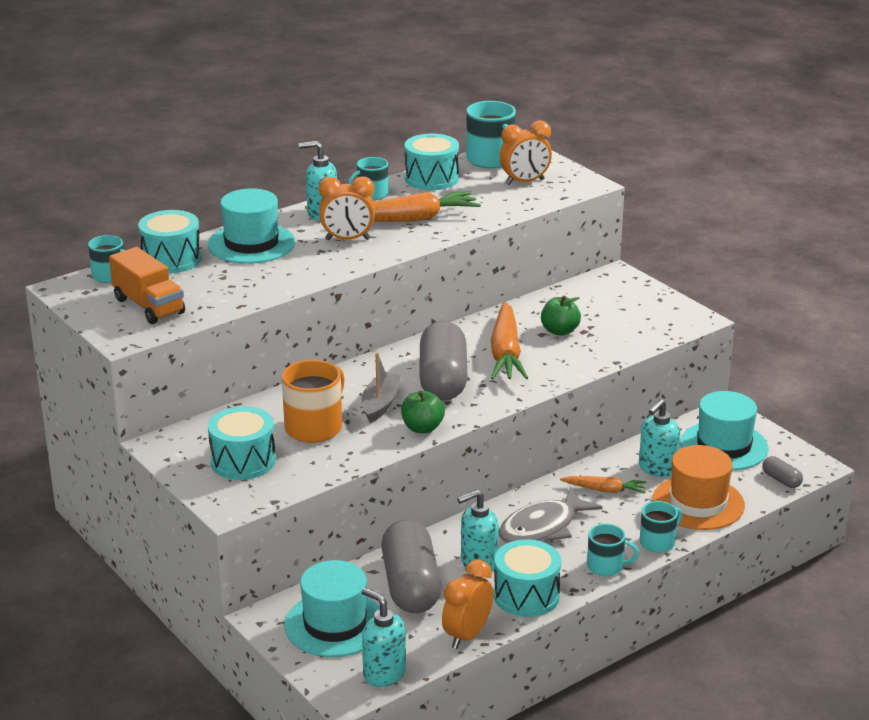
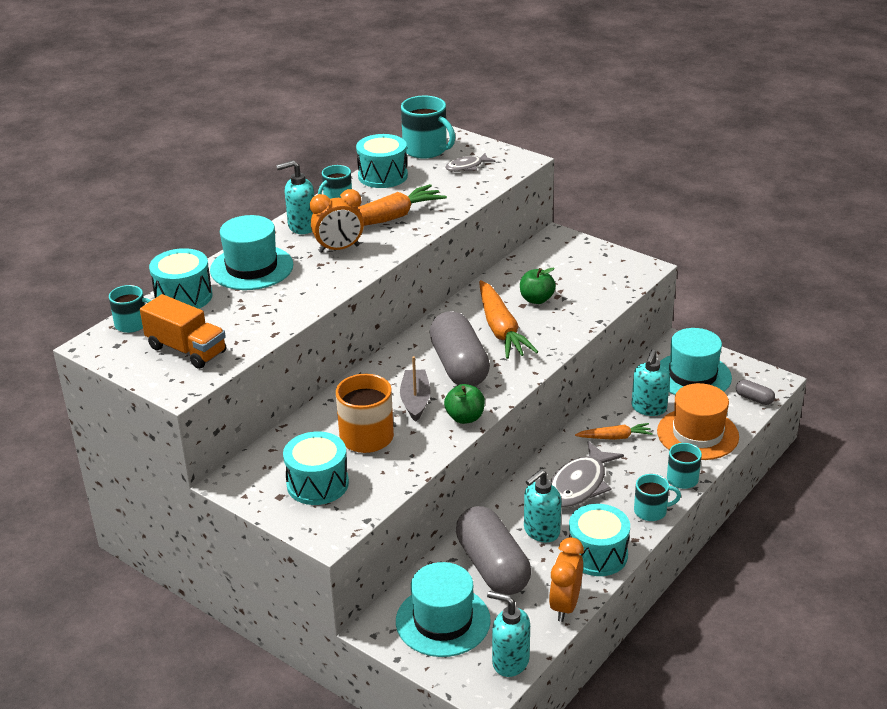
camera: 15 degrees left, 5 degrees up
(524, 182) = (467, 167): orange clock -> grey fish

